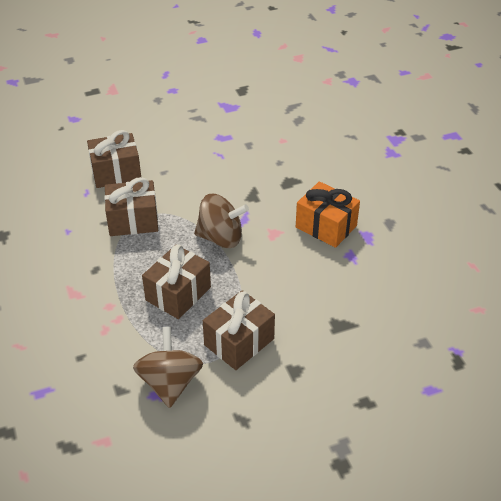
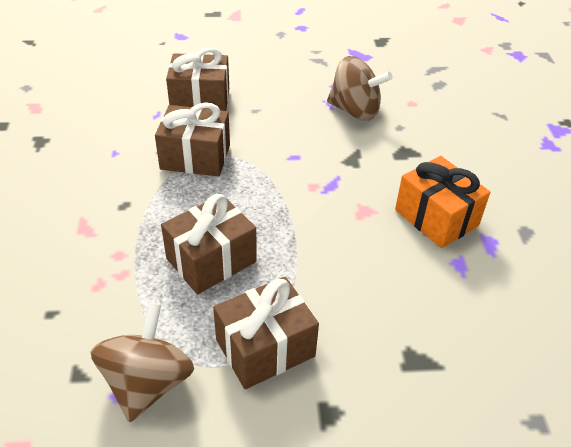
camera: 15 degrees right, 0 degrees up
(221, 238) = (293, 201): brown spinning top -> brown spinning top (355, 111)

